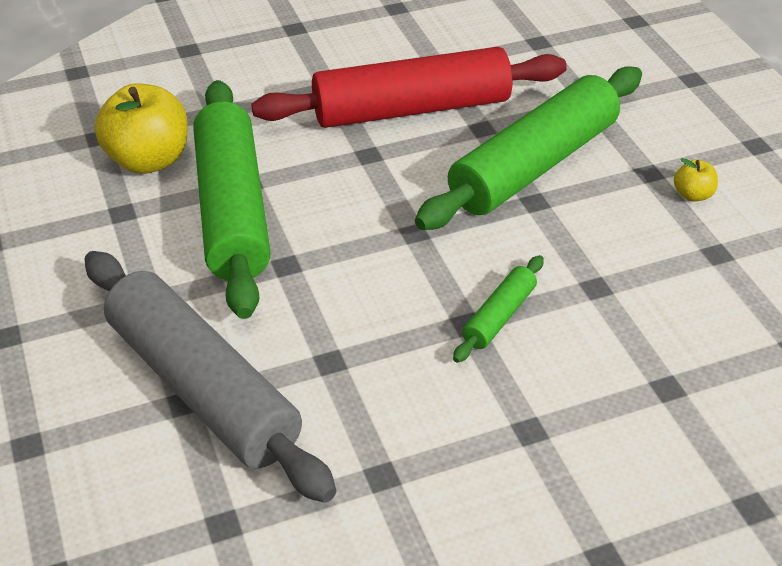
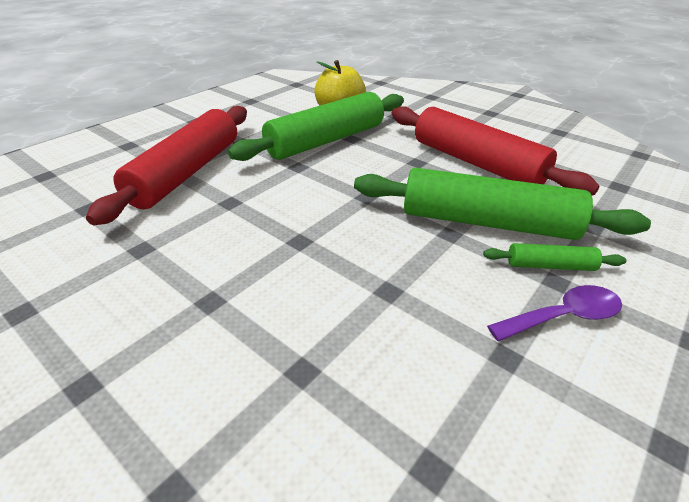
camera: 60 degrees right, 5 degrees down
(203, 387) = (187, 173): grey rolling pin -> red rolling pin
(499, 317) = (316, 253): green rolling pin -> green rolling pin (550, 266)
(692, 195) = (563, 316): yellow apple -> purple spoon

